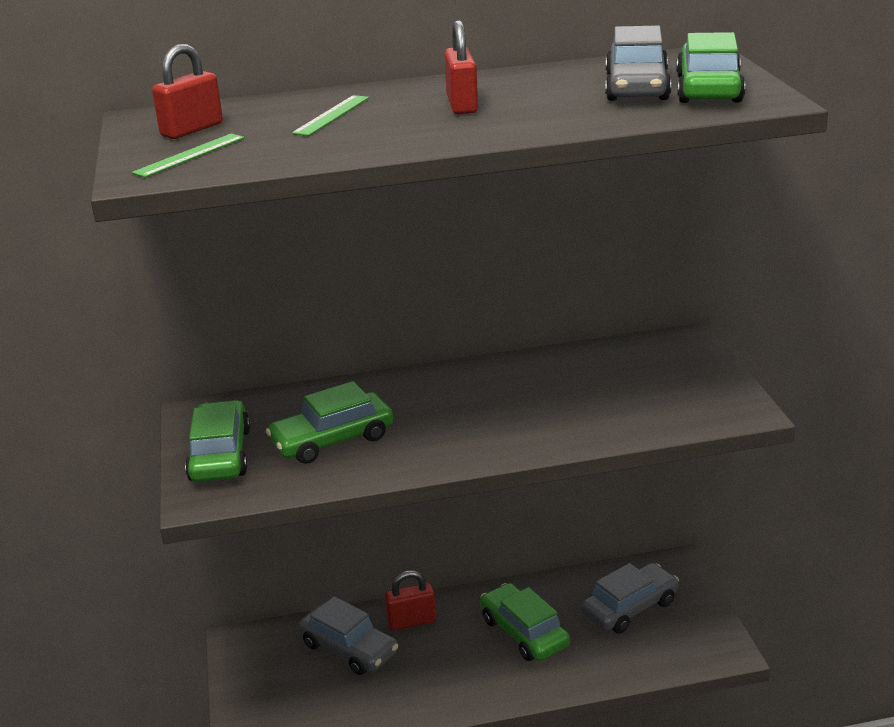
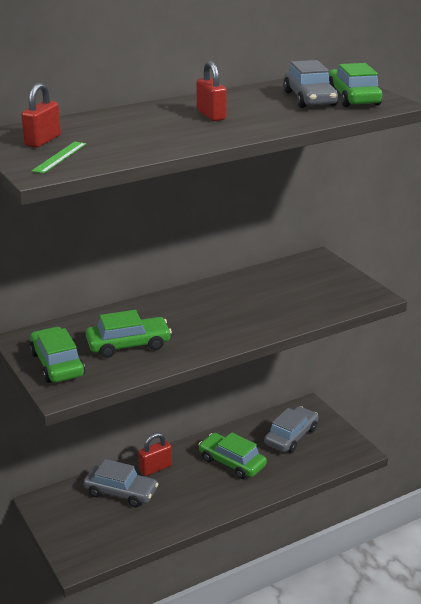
camera: 20 degrees left, 0 degrees up
(332, 115) = (131, 126): green ruler -> none
(332, 440) = (128, 345): green car -> green car turned 150 degrees counterclockwise

